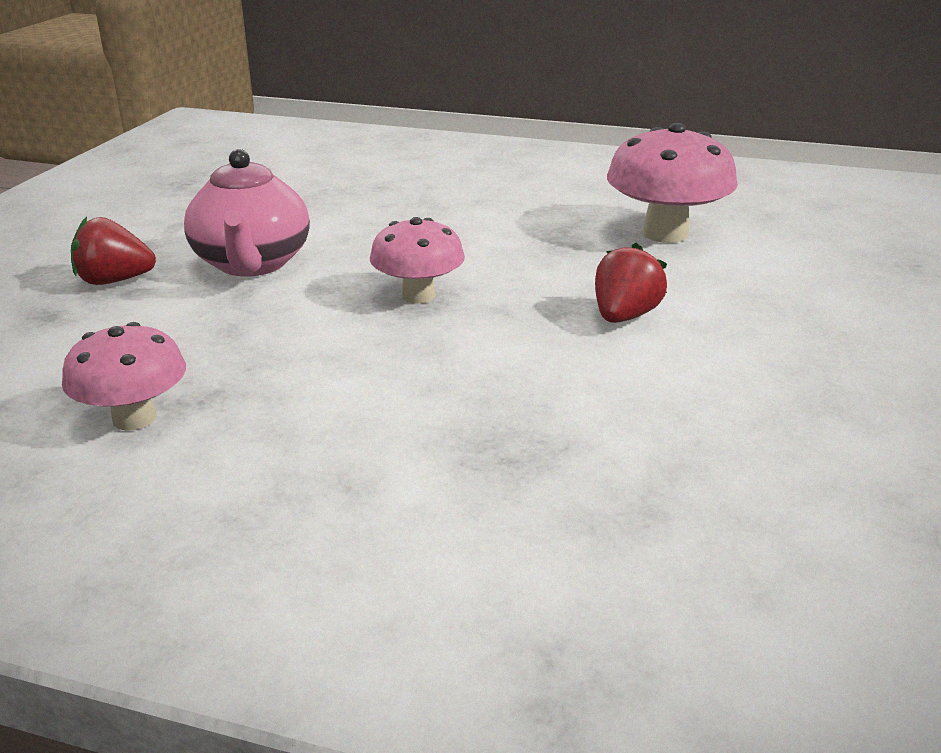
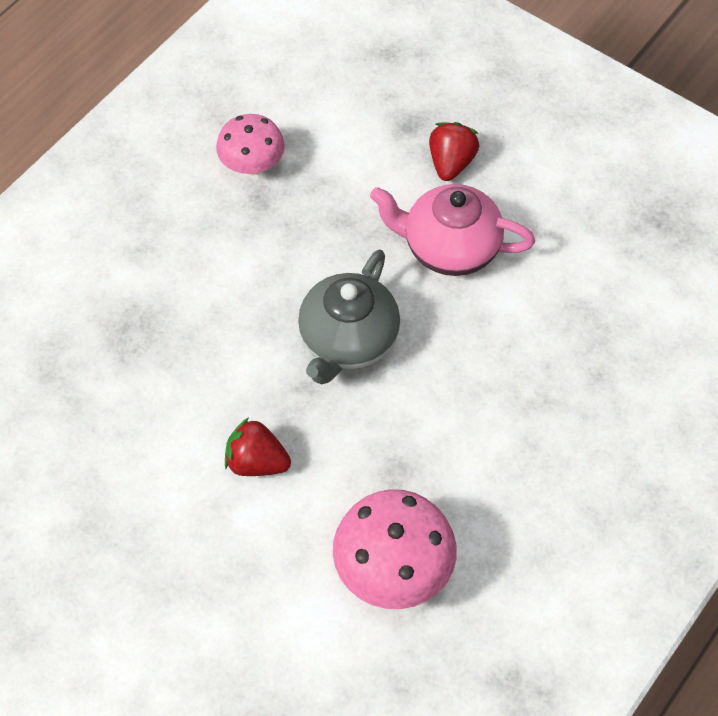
camera: 110 degrees right, 30 degrees up
(418, 296) = (348, 341): pink mushroom -> grey teapot
(624, 316) = (256, 462): red strawberry -> red strawberry turned 150 degrees clockwise

